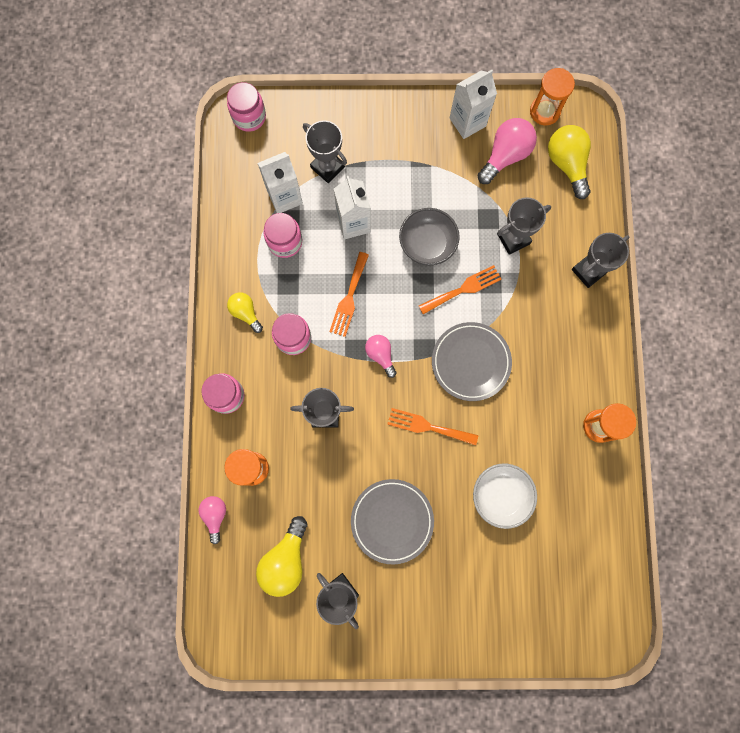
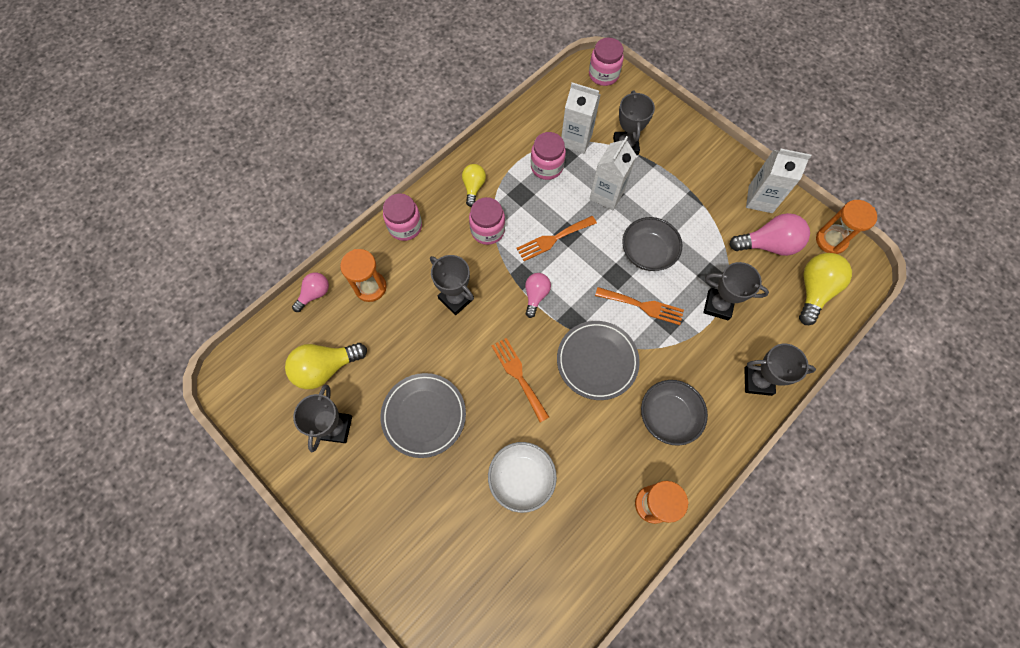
camera: 45 degrees right, 10 degrees down
(554, 355) = (668, 416): none -> grey bowl

